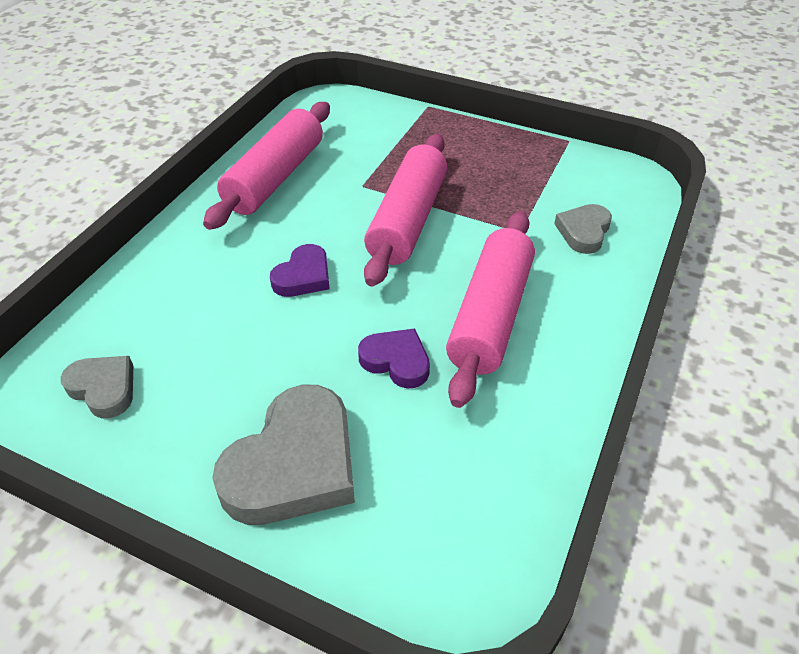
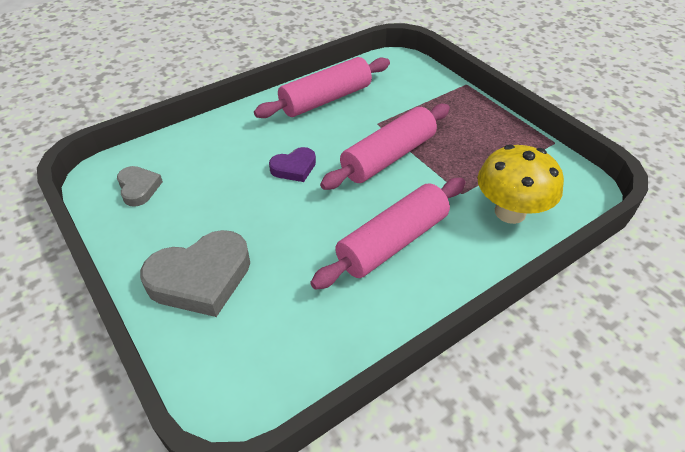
camera: 30 degrees right, 0 degrees up
(396, 361) = (308, 244): purple heart -> none
(583, 232) = (510, 212): grey heart -> yellow mushroom

